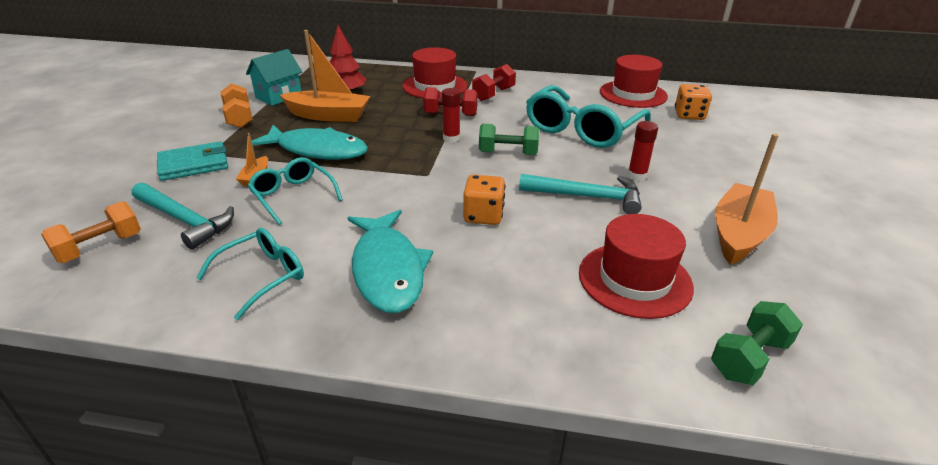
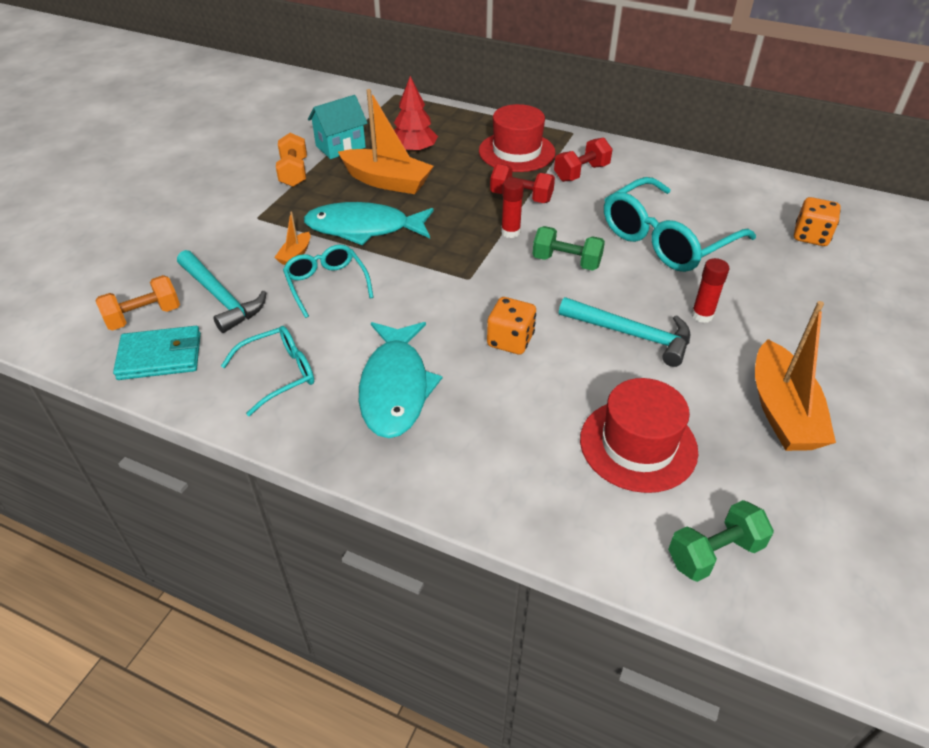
camera: 15 degrees right, 10 degrees up
(194, 164) = (239, 230): turquoise wallet -> turquoise wallet (160, 356)
(317, 150) = (364, 228): turquoise fish -> turquoise fish turned 150 degrees clockwise
(633, 94) = (754, 194): red hat -> none
(739, 234) = (782, 412): orange boat -> orange boat turned 135 degrees clockwise

